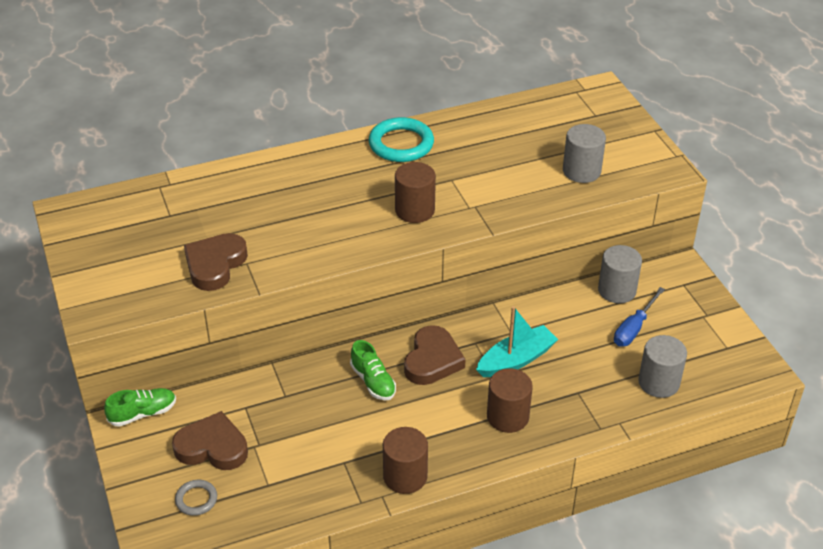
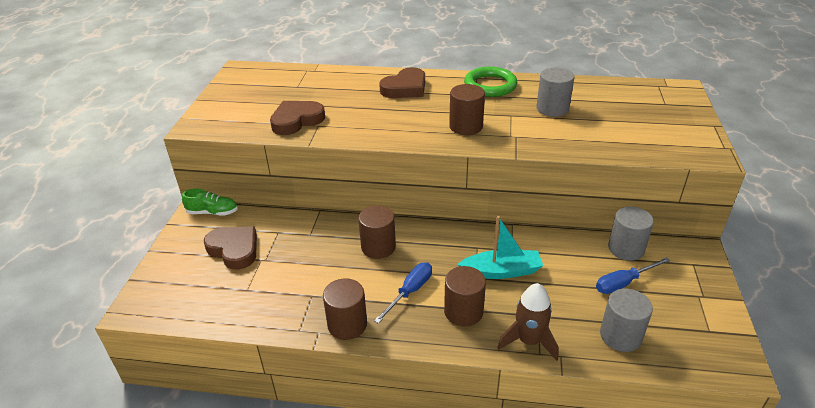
camera: 30 degrees right, 5 degrees down
(196, 499) = (193, 280): grey ring -> none
(373, 381) = (378, 247): green shoe -> brown cylinder
(401, 144) = (490, 85): turquoise ring -> green ring
(432, 360) = (434, 248): brown heart -> brown heart (405, 88)
(442, 417) = (410, 292): none -> blue screwdriver
(581, 171) = (626, 136): grey cylinder -> grey cylinder (552, 109)
(584, 420) = (528, 341): none -> brown rocket

